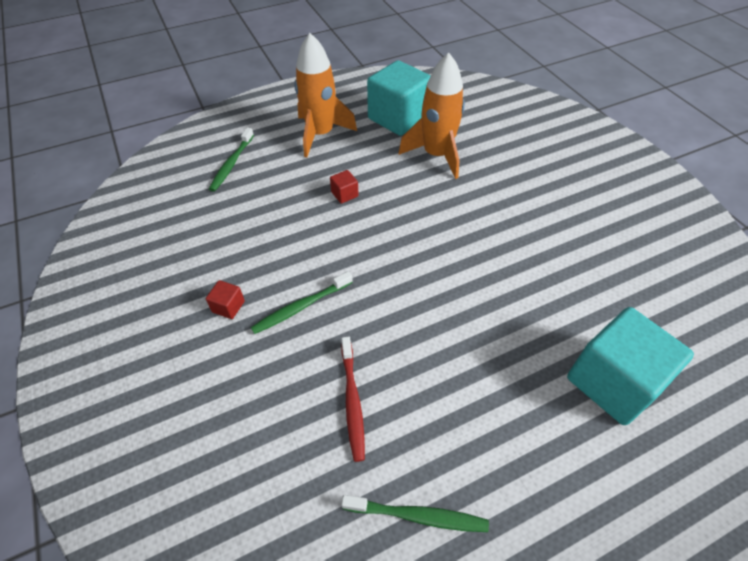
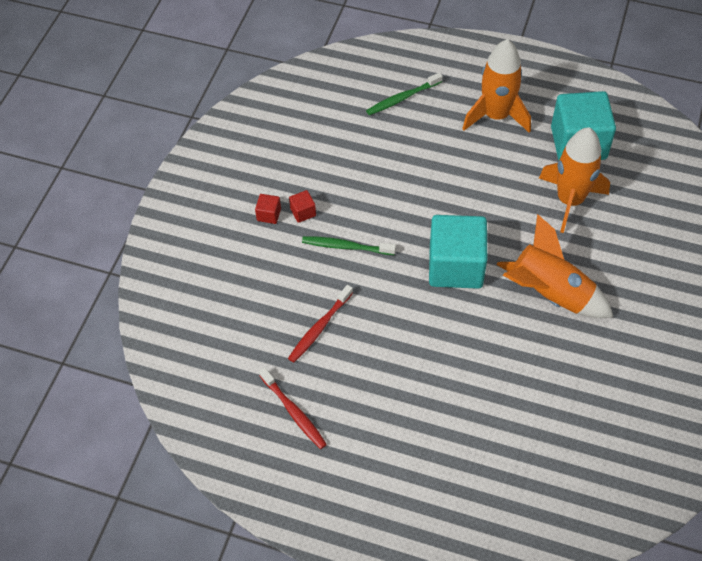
camera: 45 degrees right, 5 degrees up
(344, 194) = (459, 184): red cube -> red cube (269, 214)
(417, 515) = (293, 412): green toothbrush -> red toothbrush
(500, 224) = (550, 294): none -> orange rocket
(613, 382) = (490, 449): turquoise cube -> turquoise cube (455, 266)

